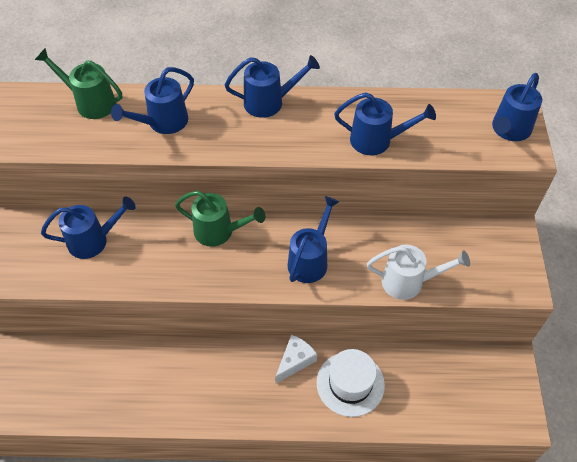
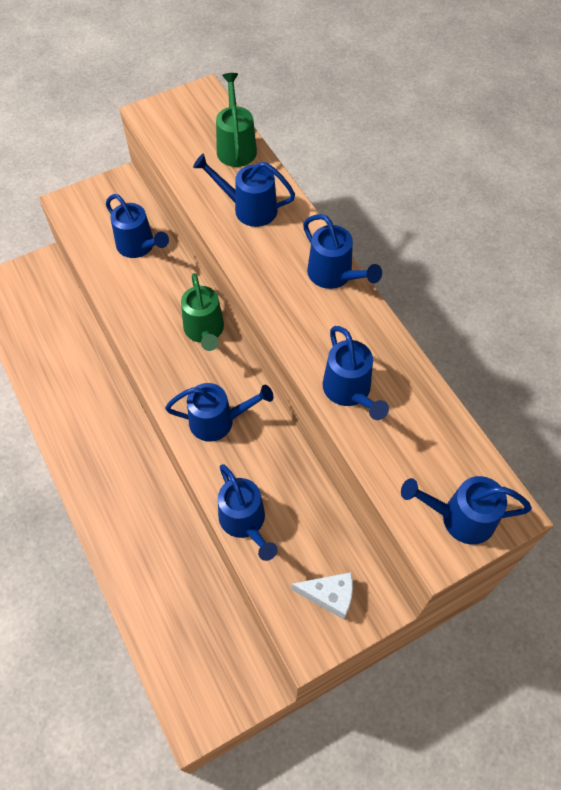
camera: 60 degrees right, 5 degrees up
(295, 361) = (147, 478): white cheese -> white cheese (329, 596)
(350, 383) = (149, 538): white hat -> none
(409, 282) = (245, 522): white watering can -> blue watering can

